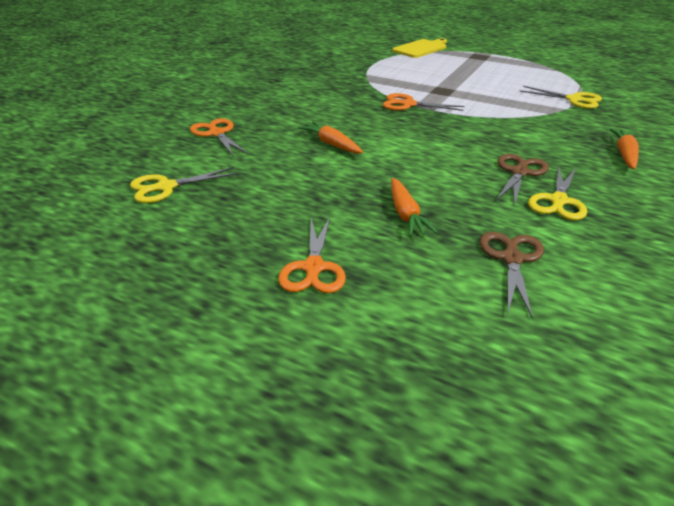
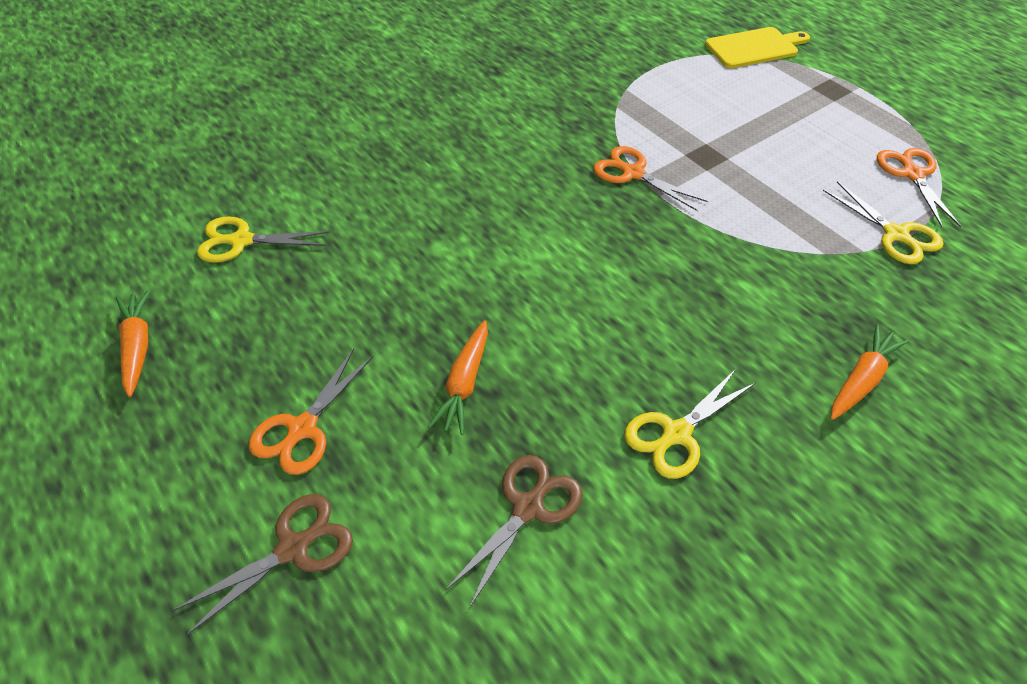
camera: 25 degrees right, 15 degrees up
(216, 133) = (353, 161): orange scissors -> orange scissors (912, 174)
(331, 144) = (472, 224): orange carrot -> orange carrot (137, 347)
(519, 172) = (671, 361): brown scissors -> brown scissors (293, 548)

